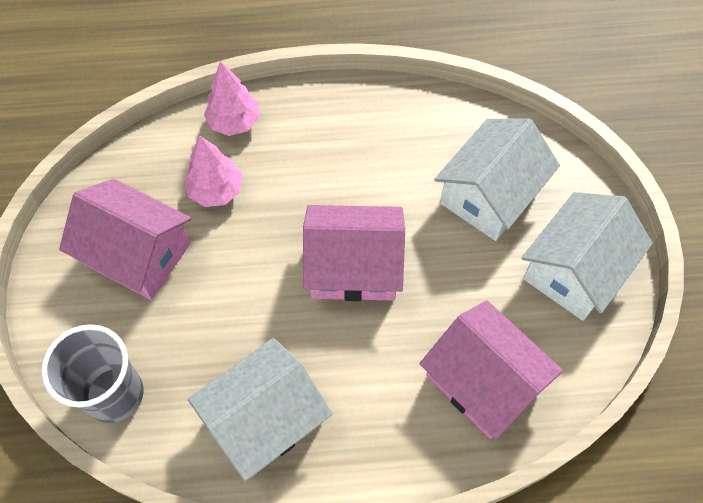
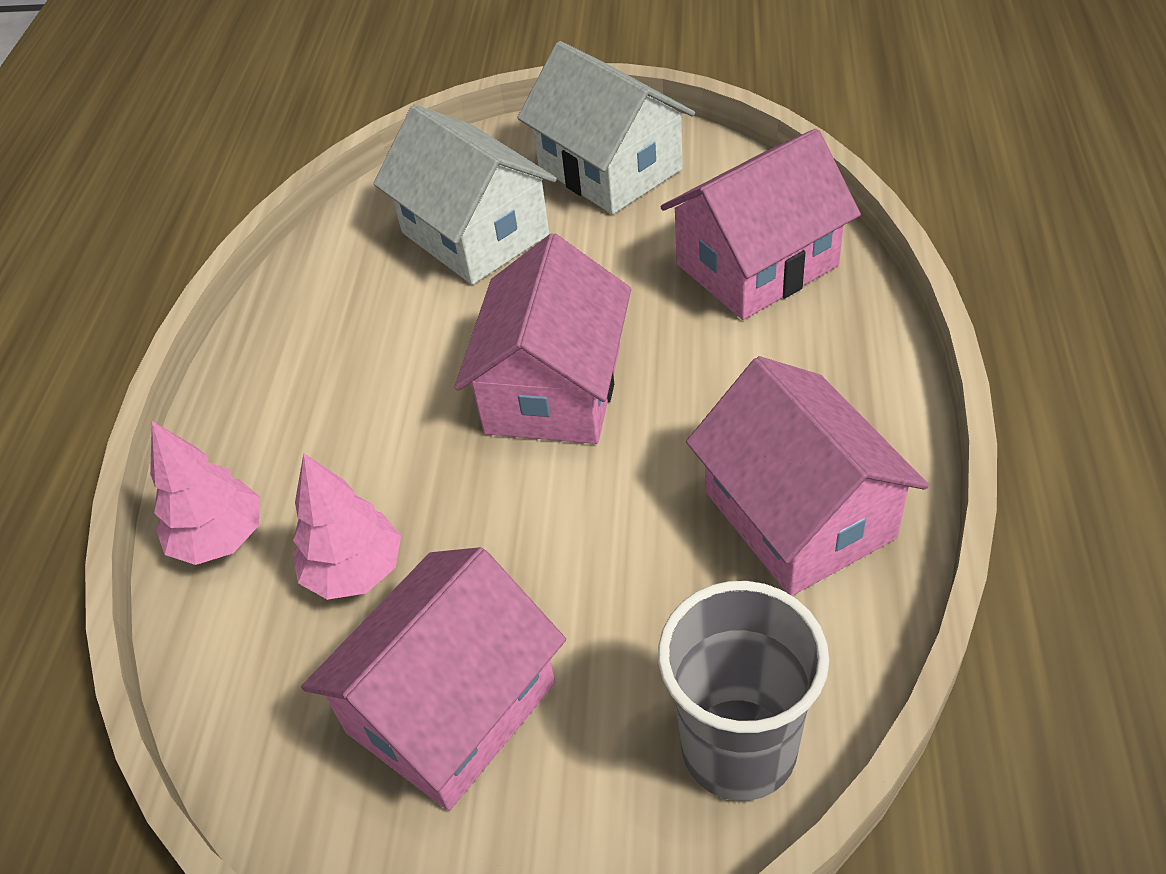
camera: 75 degrees left, 15 degrees down
(264, 419) = (799, 514): white house -> pink house

